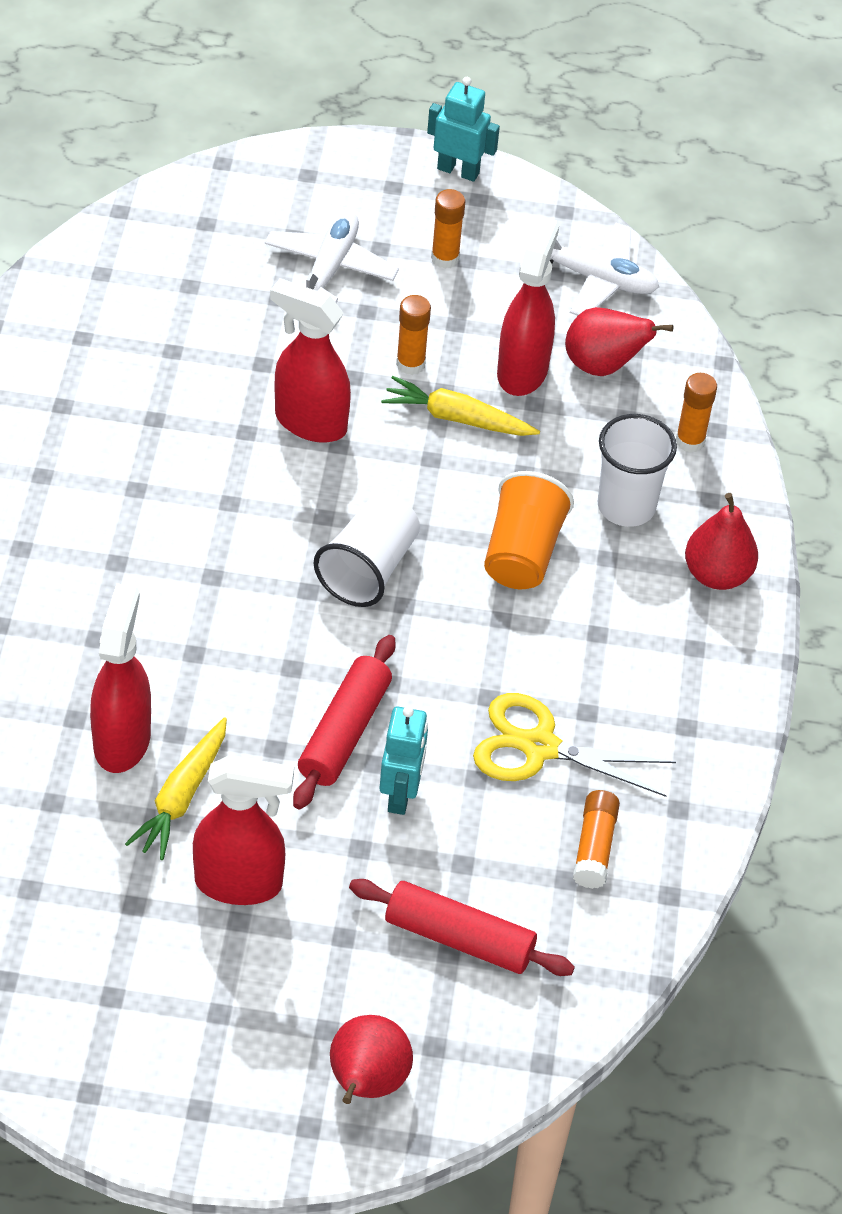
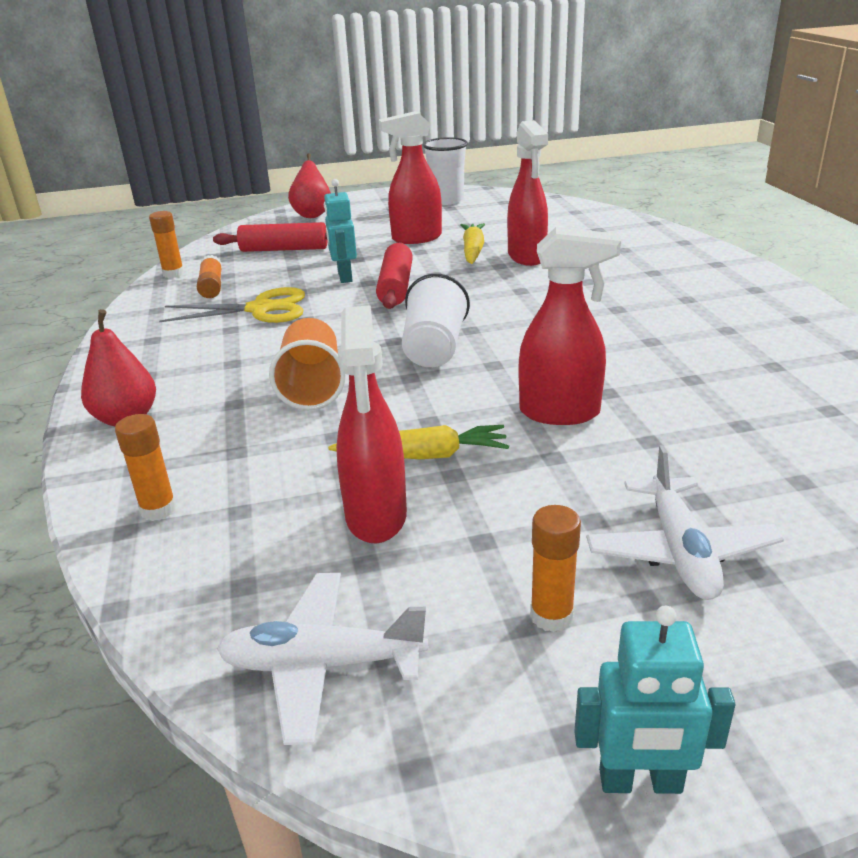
camera: 165 degrees right, 20 degrees down
(410, 364) = (504, 485): orange glue stick -> orange glue stick (173, 274)
(603, 366) = (280, 552): red pear -> none
(626, 506) = (223, 439): white cup -> white cup (447, 200)

